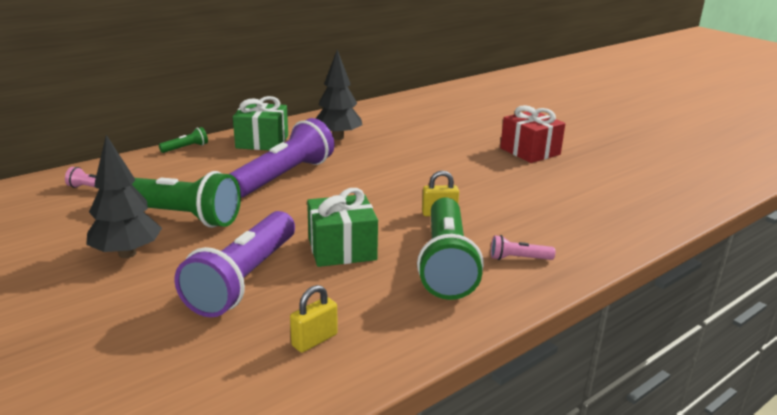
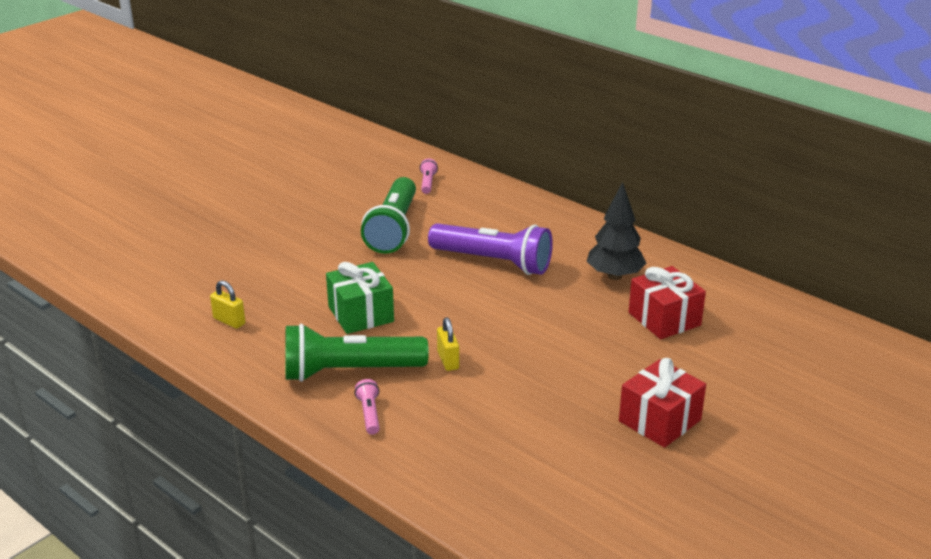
camera: 80 degrees right, 5 degrees up
(127, 253) = (329, 224): black tree -> none
(186, 148) = (533, 200): green flashlight -> none
(244, 279) = (303, 278): purple flashlight -> none
(262, 142) = (573, 235): green gift -> none
(406, 132) = (664, 319): none -> red gift

